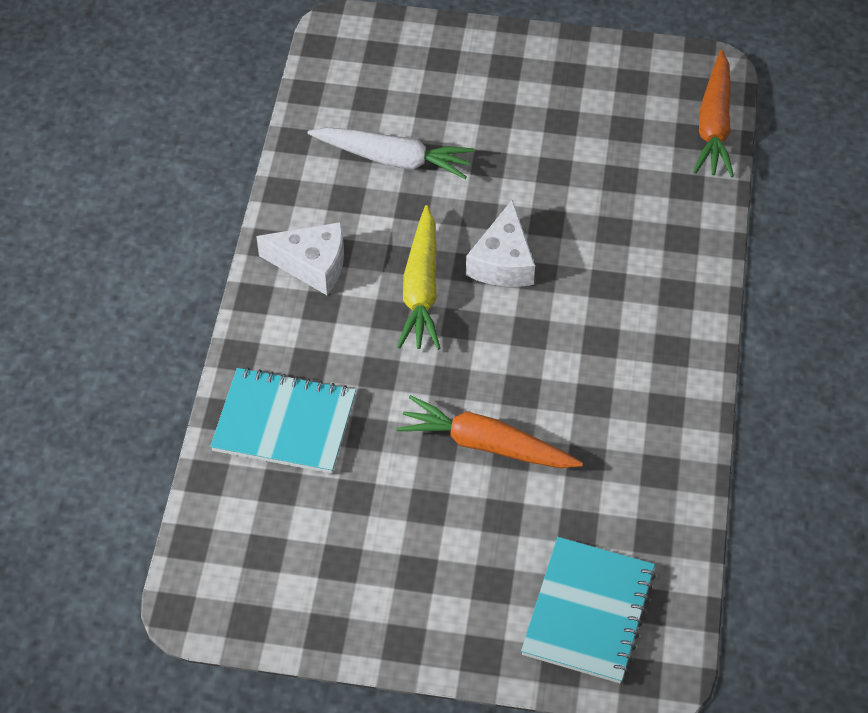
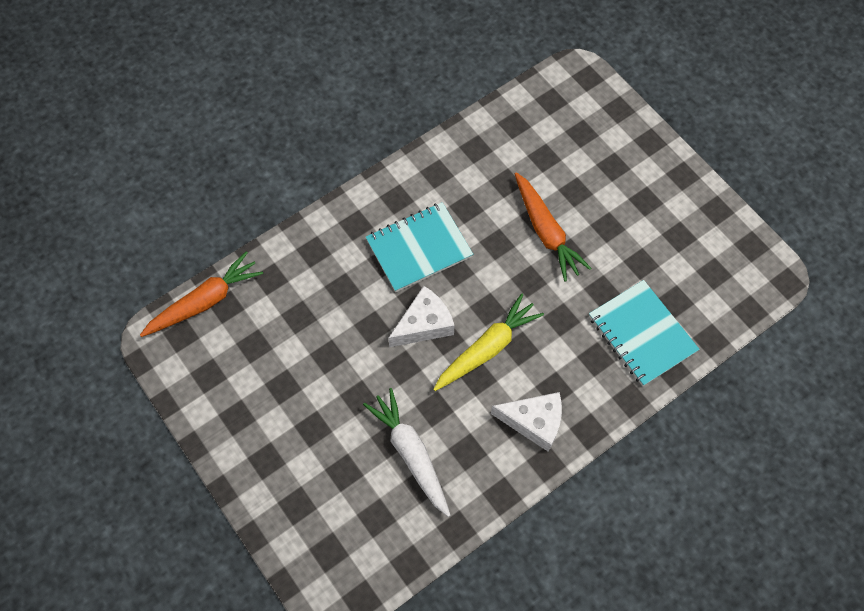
camera: 135 degrees left, 10 degrees up
(312, 264) = (534, 422): white cheese -> white cheese turned 135 degrees clockwise
(588, 612) = (582, 119): turquoise notebook -> turquoise notebook (419, 248)

